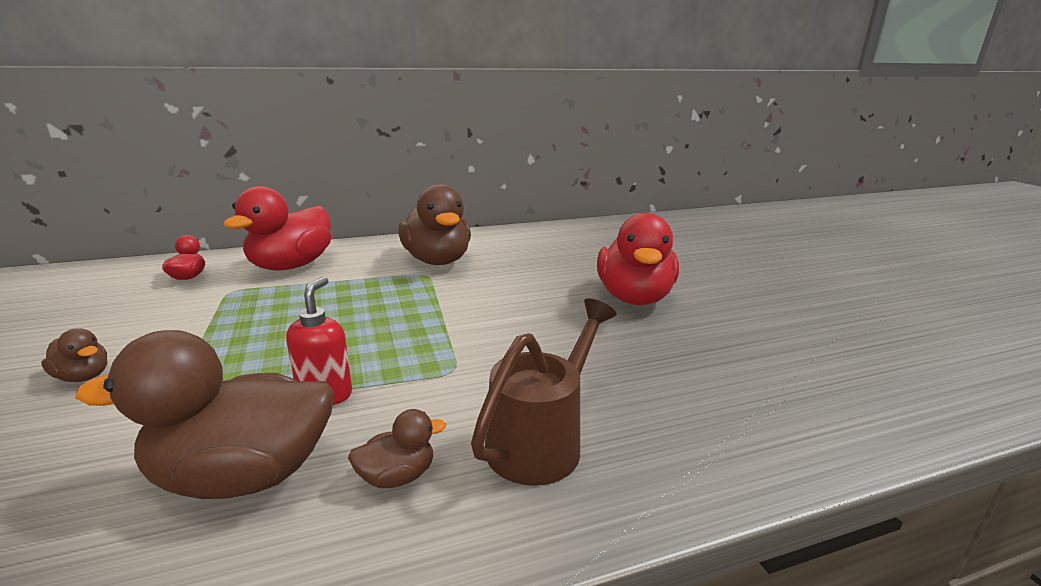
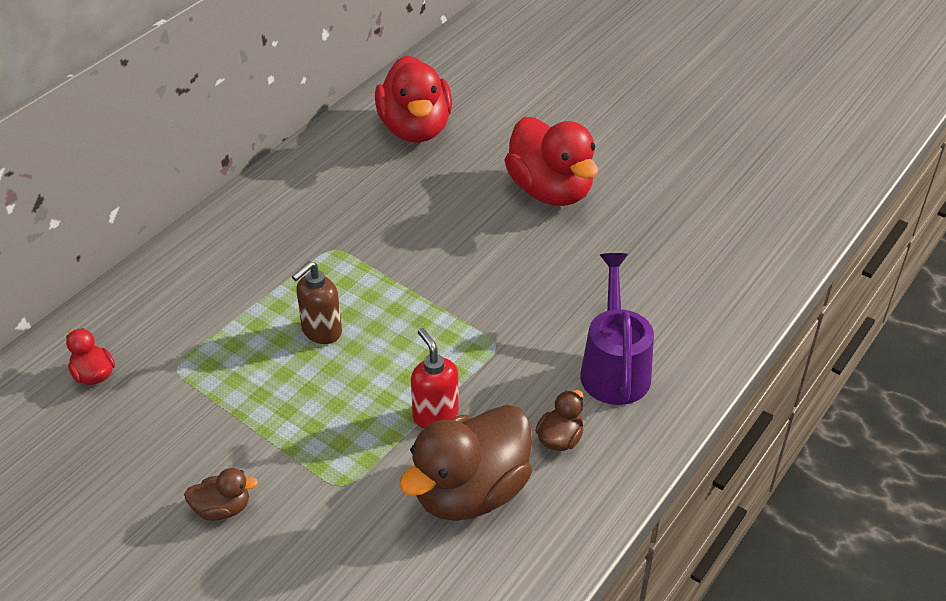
camera: 35 degrees left, 20 degrees up
(291, 266) = (177, 304): red duck -> red duck (415, 129)
(342, 309) = (321, 332): none -> brown soap dispenser
(437, 260) = (318, 222): brown duck -> none
(542, 440) = (614, 368): brown watering can -> purple watering can

